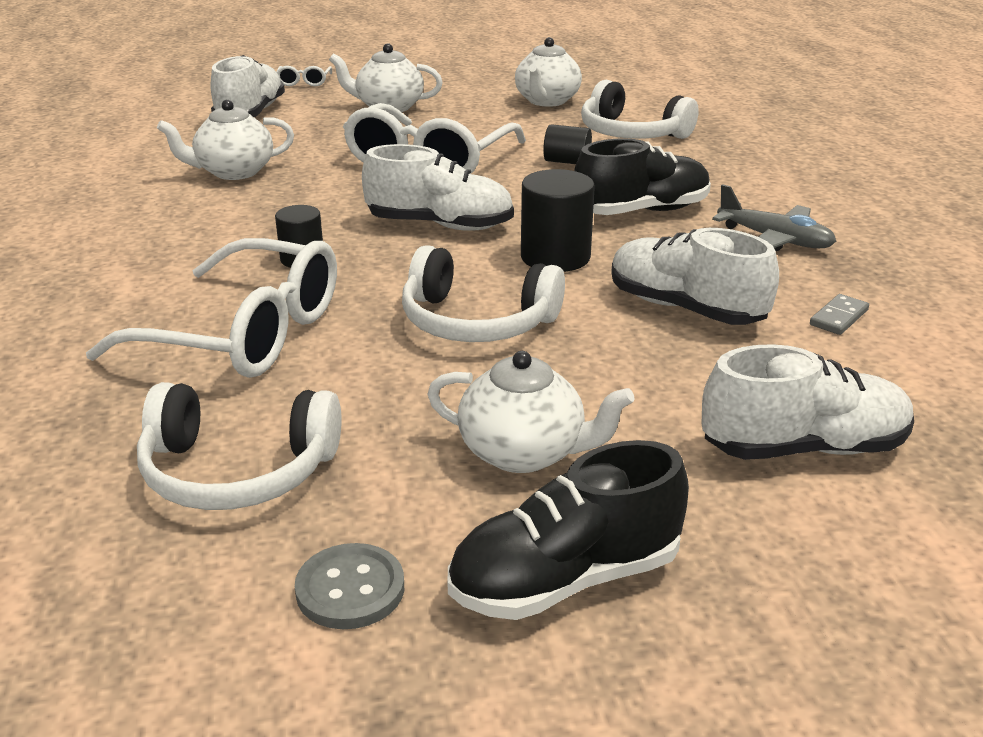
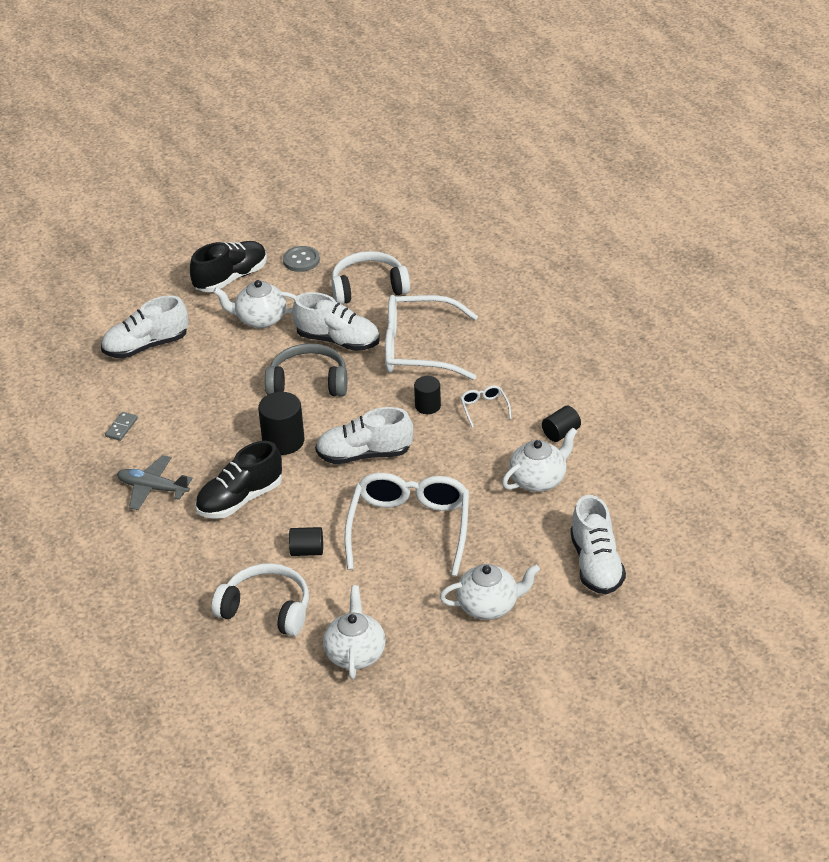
camera: 165 degrees right, 10 degrees up
(151, 203) = (561, 433): none -> black cylinder
(304, 82) = (598, 638): white glasses -> white glasses (484, 408)
(476, 321) = (308, 382): white headphones -> grey headphones
(685, 308) = (202, 416): white shoe -> white shoe (338, 340)

